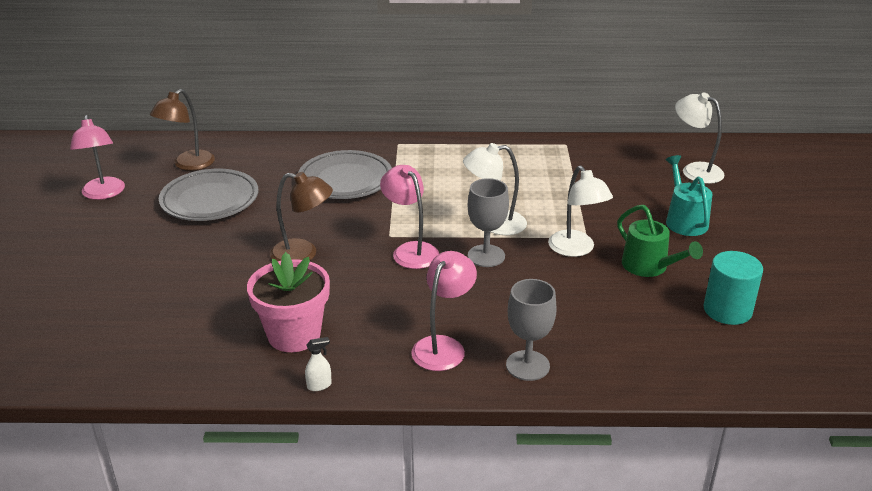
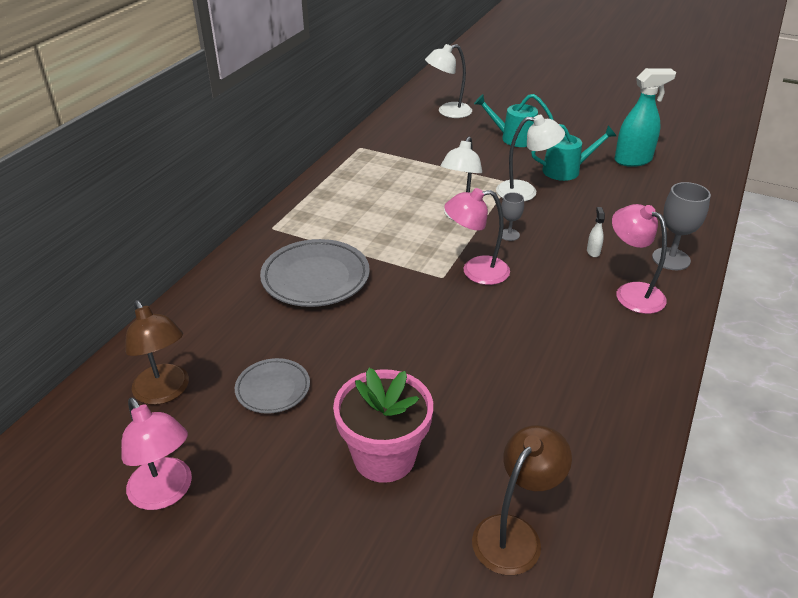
camera: 65 degrees left, 5 degrees up
(104, 194) = (166, 493): pink lamp -> pink lamp turned 45 degrees clockwise
(210, 200) = (273, 389): grey plate -> grey plate, size x0.58
(294, 335) = (581, 378): pink flower pot -> pink flower pot (384, 457)
(303, 254) = (441, 340): brown lamp -> brown lamp (514, 533)
(319, 385) = (666, 379): white spray bottle -> white spray bottle (593, 252)
(486, 256) = (509, 235): grey goblet -> grey goblet, size x0.58
(649, 267) = (566, 170): green watering can -> turquoise watering can
(727, 310) = (633, 160): turquoise cylinder -> turquoise spray bottle

